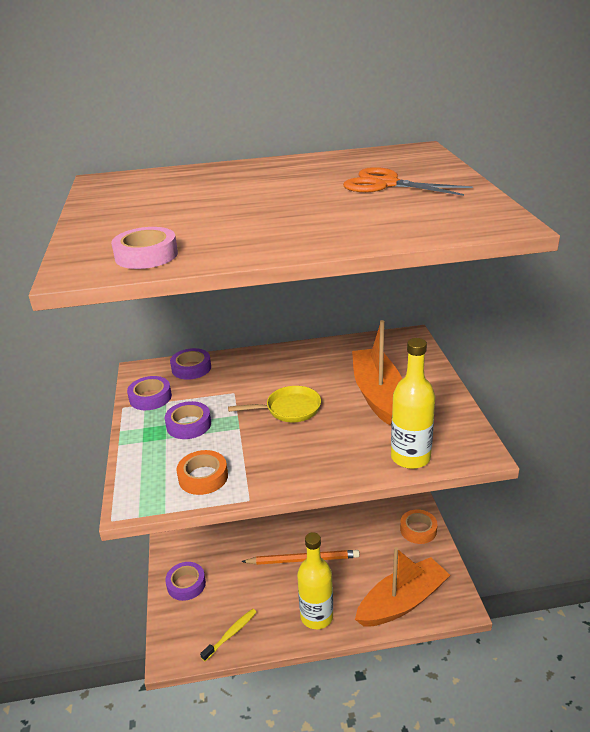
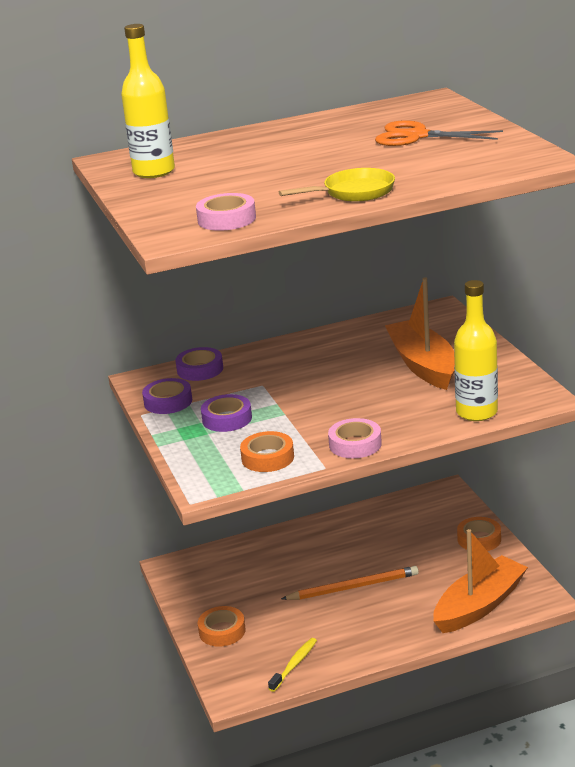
camera: 10 degrees left, 5 degrees down
(186, 584) = (222, 631): purple tape -> orange tape
(286, 476) = (355, 444): none -> pink tape
(289, 409) = (332, 391): yellow pan -> yellow pan (354, 192)
(316, 616) = (387, 633): yellow bottle -> yellow bottle (154, 172)

